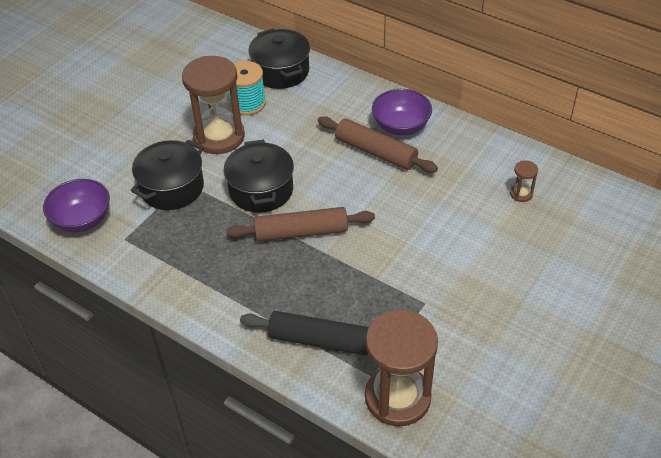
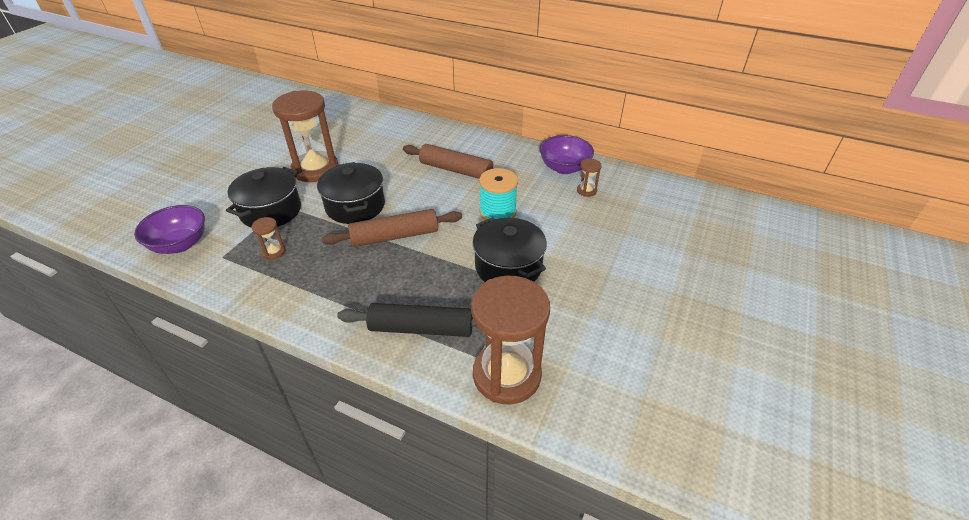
camera: 10 degrees left, 5 degrees down
(176, 238) = (274, 252): none -> brown hourglass
(247, 103) = (340, 144): turquoise spool -> turquoise spool (497, 212)
(281, 71) = (368, 120): black pot -> black pot (508, 267)
(400, 126) = (475, 151): purple bowl -> purple bowl (564, 168)

